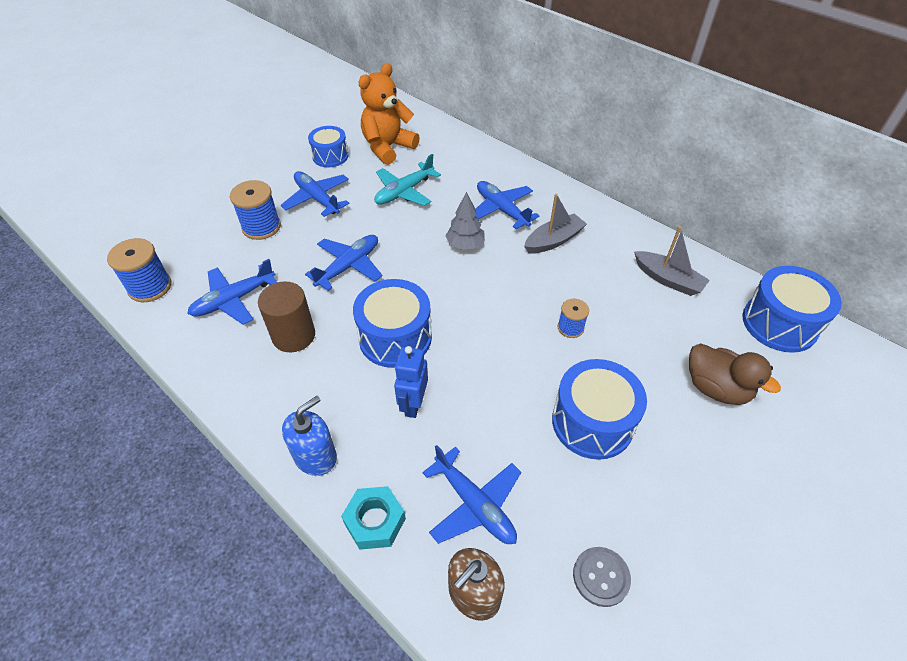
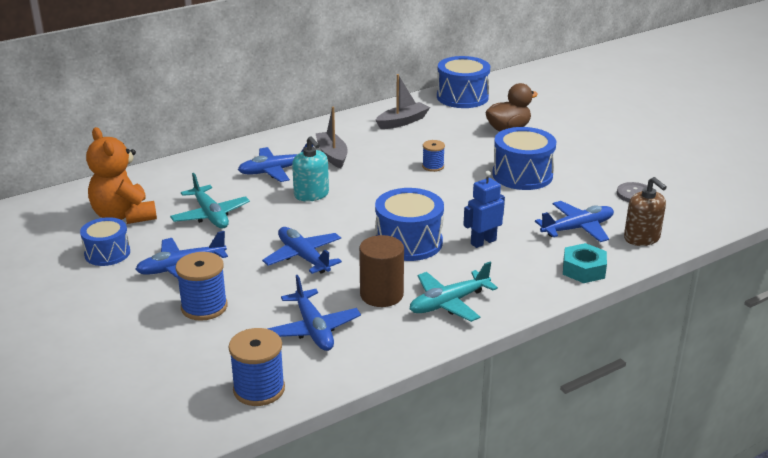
camera: 75 degrees left, 20 degrees down
(285, 392) = (448, 303): none -> turquoise plane
(315, 456) = (520, 292): blue soap dispenser -> none
(413, 404) = (483, 242): blue robot -> blue robot turned 120 degrees clockwise
(465, 245) = (311, 194): grey tree -> turquoise soap dispenser

